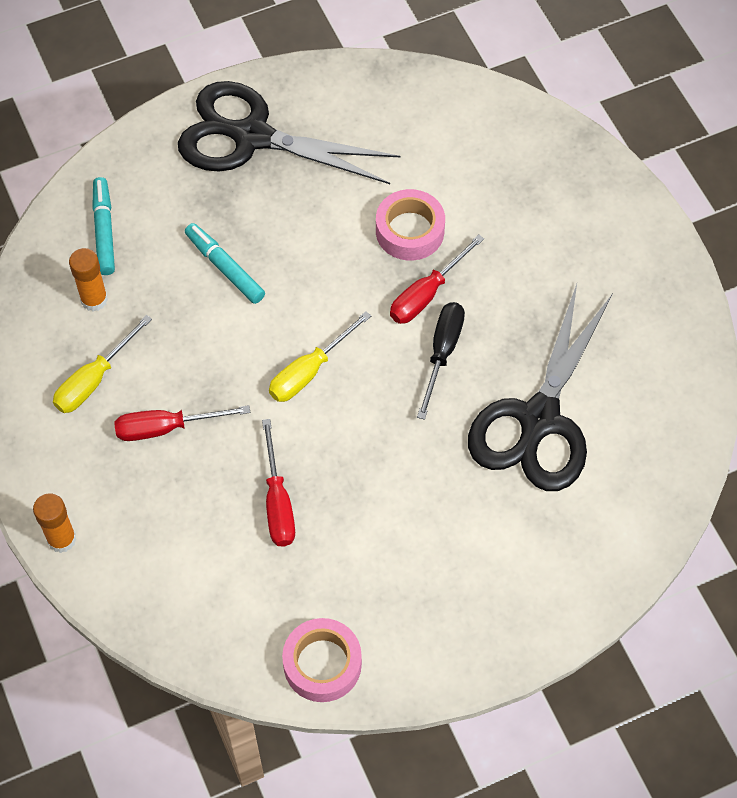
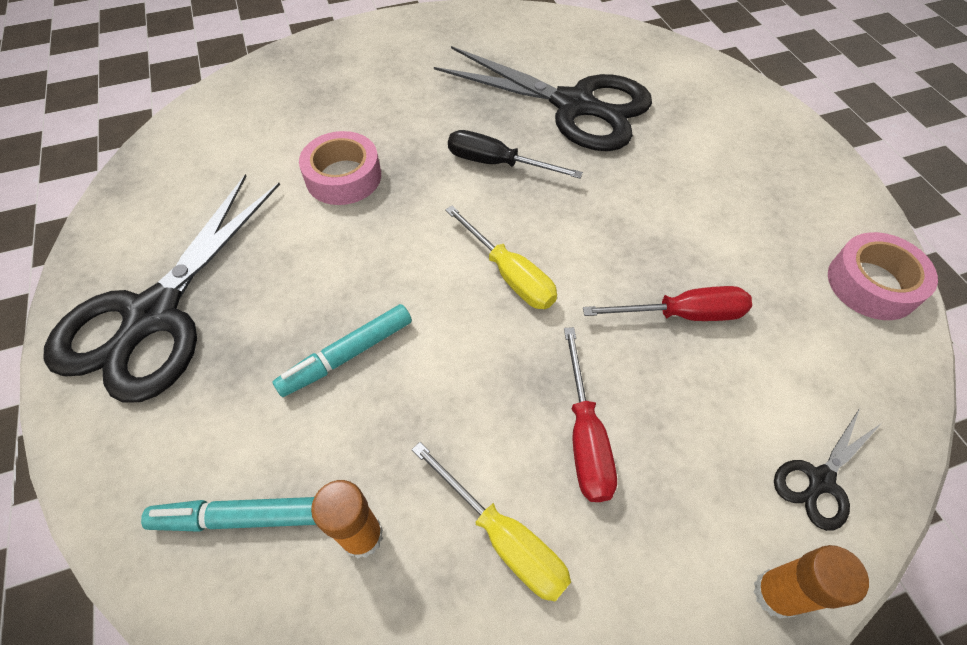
camera: 85 degrees left, 5 degrees down
(137, 582) = (820, 481): none -> black scissors
(426, 294) = (425, 170): red screwdriver -> none

